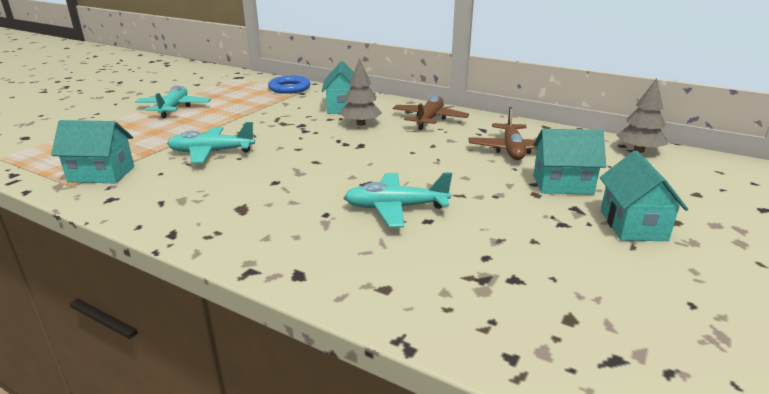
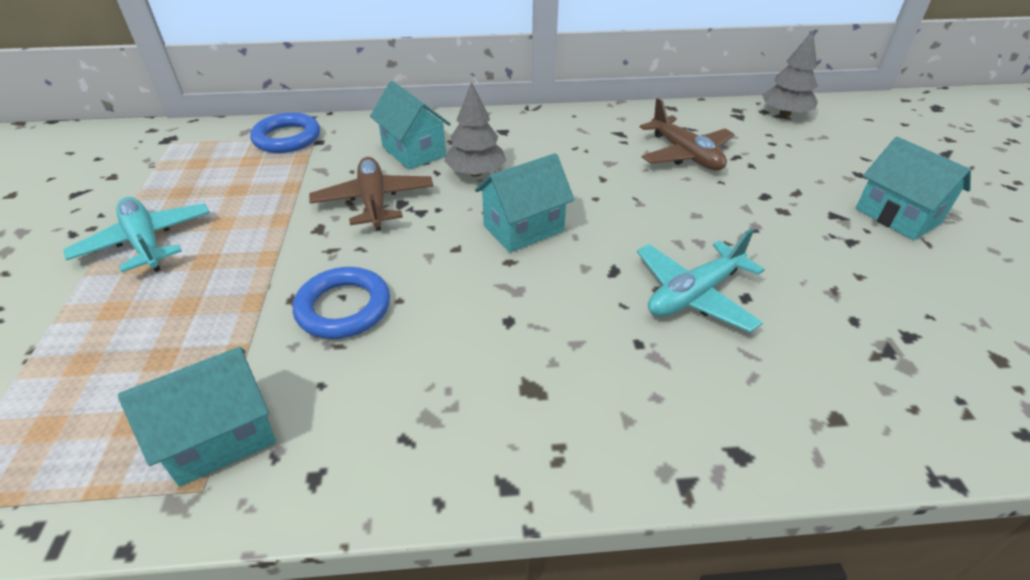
camera: 35 degrees left, 15 degrees up
(211, 152) = (343, 308): turquoise plane -> blue ring
(429, 119) = (545, 137): brown plane -> brown plane (374, 201)
(562, 184) = (787, 187): turquoise house -> turquoise house (523, 228)

